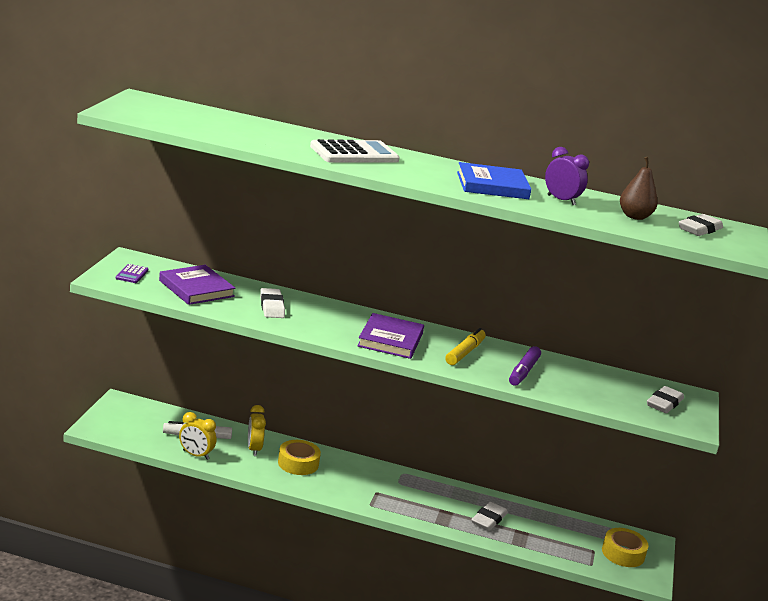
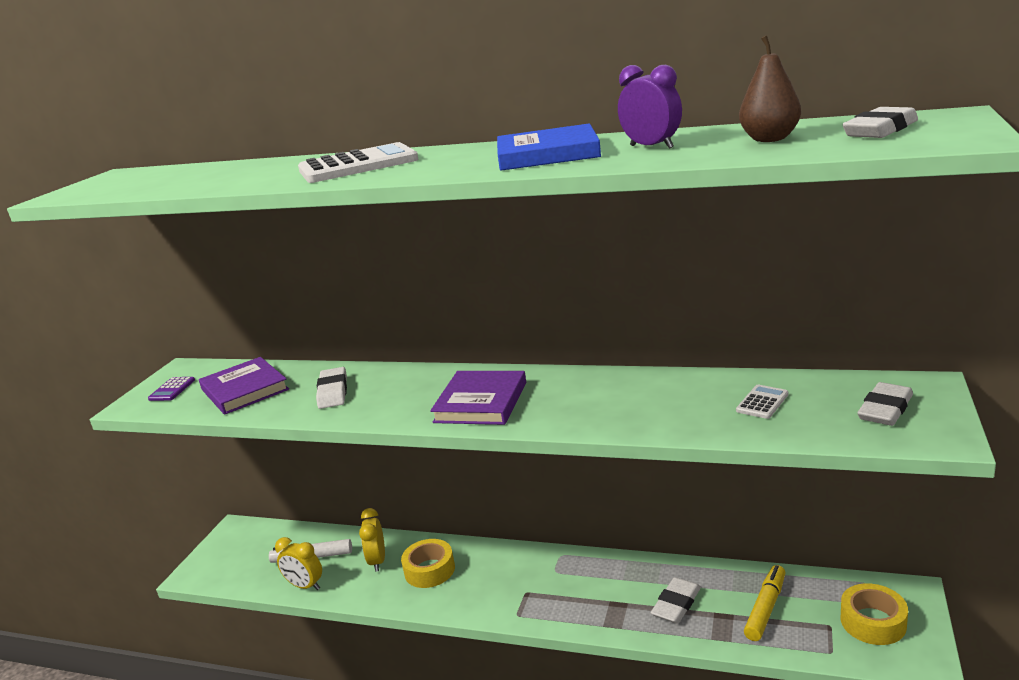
camera: 10 degrees right, 0 degrees up
(464, 353) = (582, 398): yellow marker -> yellow marker (765, 609)
(523, 372) = (667, 407): purple marker -> none
(587, 382) = (762, 402): none -> white calculator

